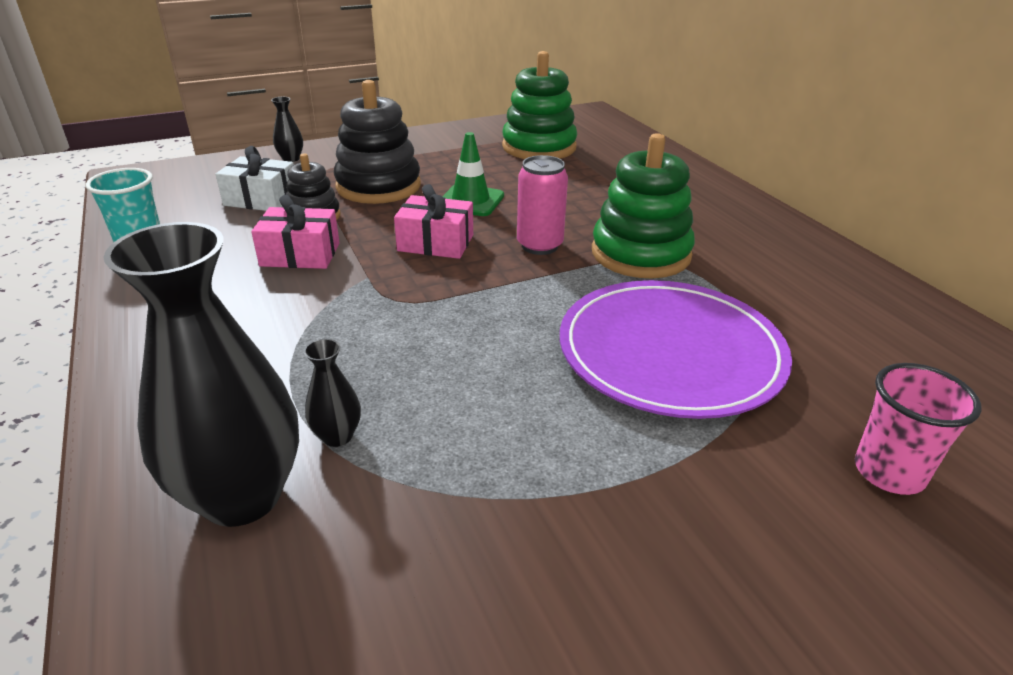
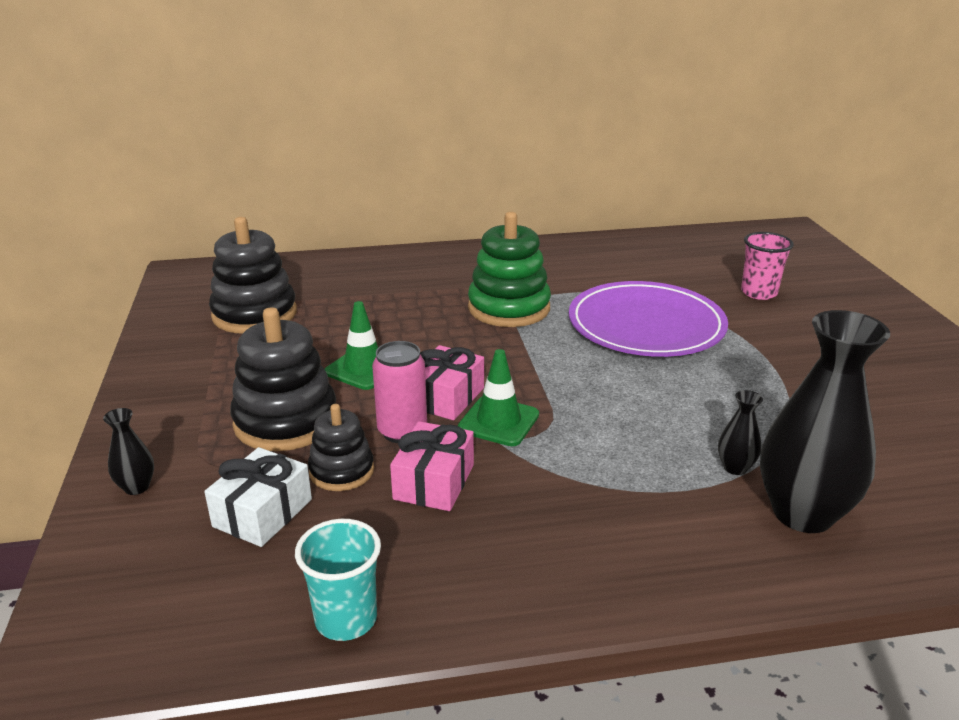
camera: 75 degrees left, 5 degrees down
(401, 273) = (498, 421): none -> green traffic cone
(539, 147) = (254, 314): green stacking toy -> black stacking toy
(539, 246) = (476, 347): pink can -> pink can (402, 431)

